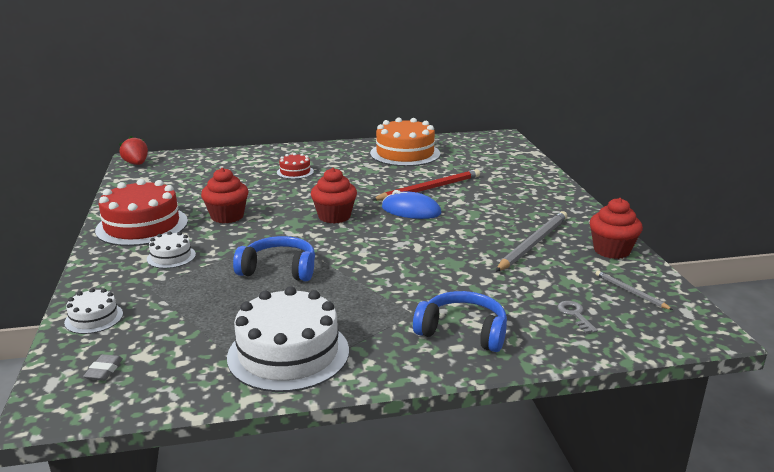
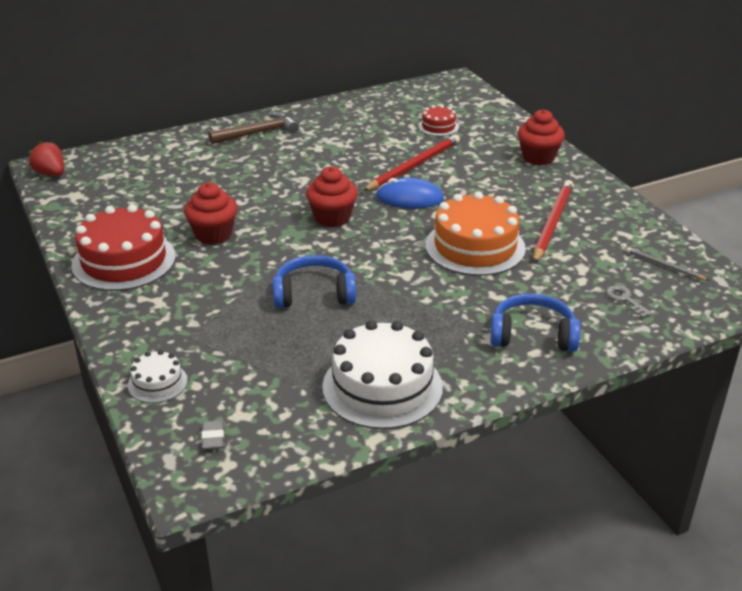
camera: 15 degrees left, 10 degrees up
(171, 257) = (187, 296): white cake -> none
(295, 172) = (251, 161): red cake -> red cake (438, 127)
(315, 154) = (258, 132): none -> brown hammer
(405, 153) = (361, 119): orange cake -> orange cake (475, 247)
(533, 243) = (552, 223): grey pencil -> red pencil
(611, 250) = (630, 220): red cupcake -> red cupcake (538, 157)

